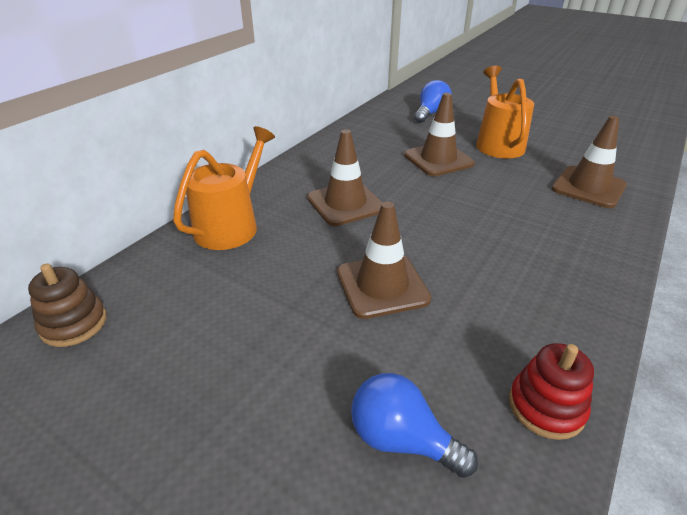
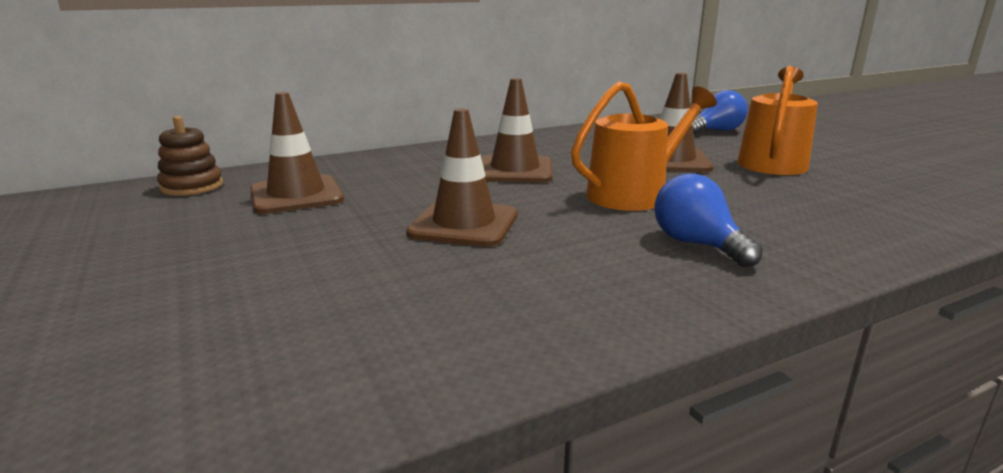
camera: 30 degrees right, 15 degrees down
(231, 226) = (387, 163): orange watering can -> orange watering can (633, 194)
(401, 439) = (318, 315): blue light bulb -> blue light bulb (697, 244)
(546, 407) = (503, 346): red stacking toy -> none
(588, 187) = (857, 213): brown traffic cone -> brown traffic cone (296, 195)

